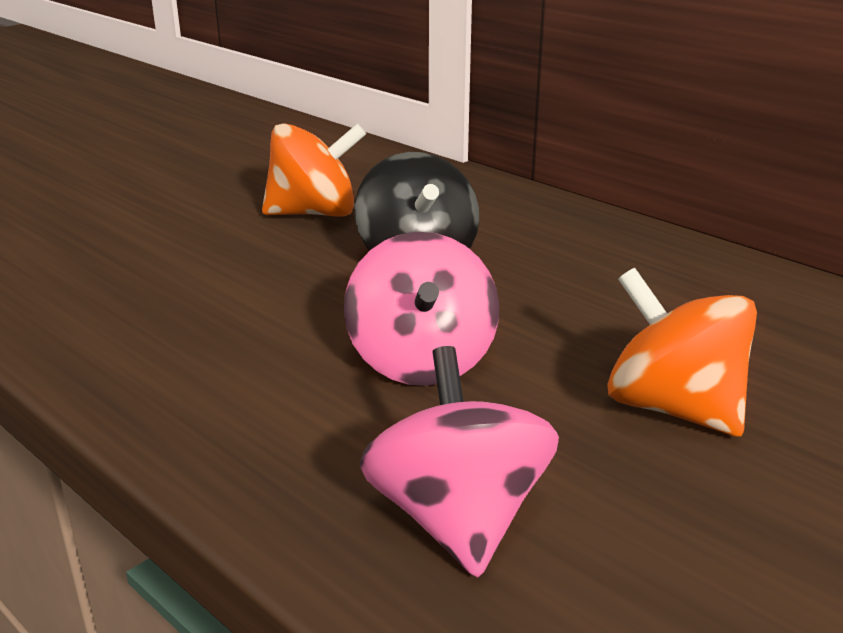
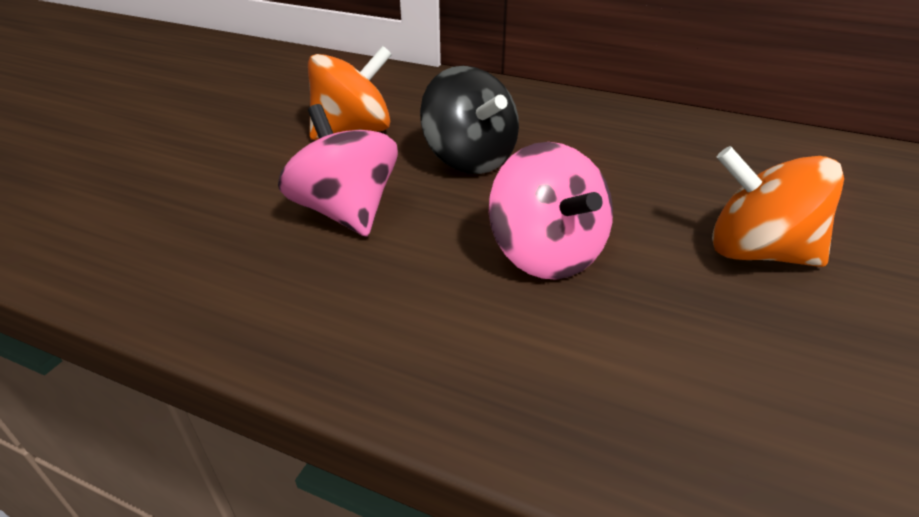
camera: 20 degrees left, 10 degrees up
(458, 519) = (692, 400): pink spinning top -> pink spinning top (346, 211)

